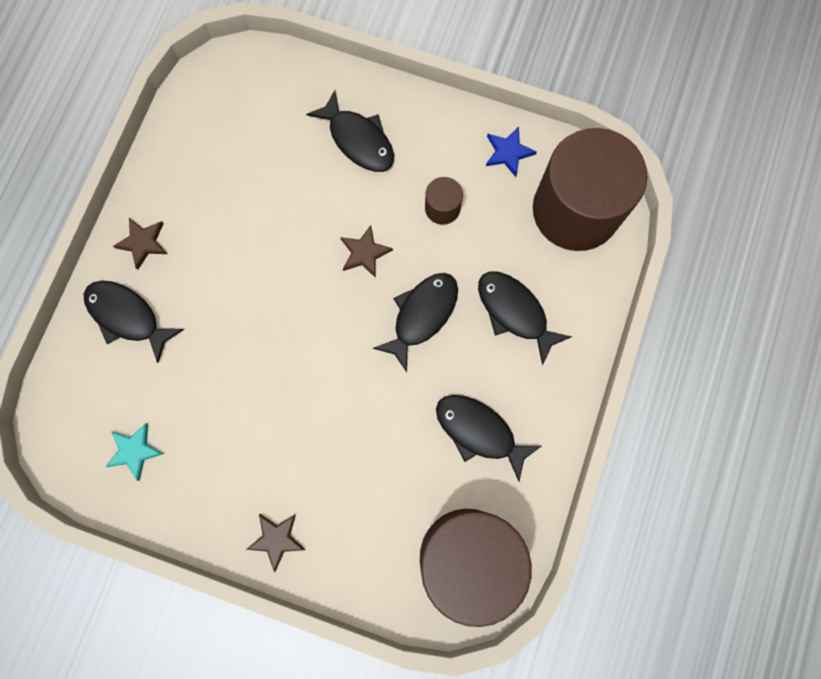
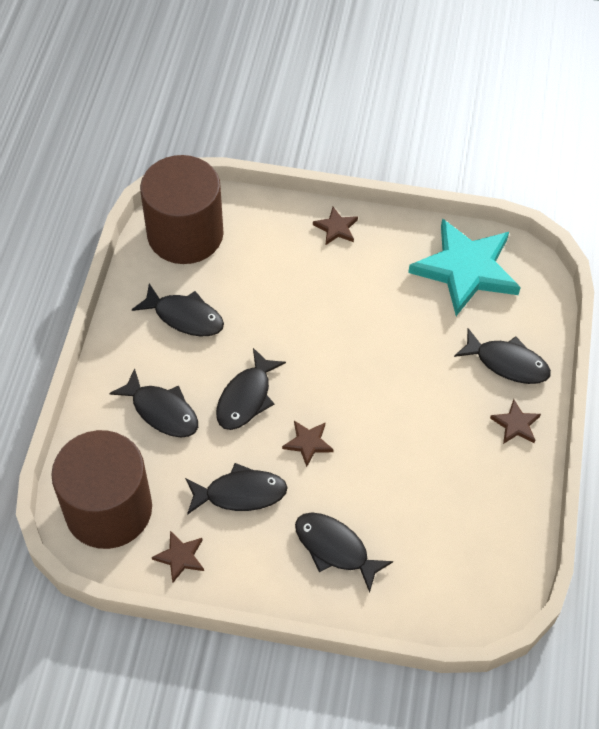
camera: 170 degrees right, 20 degrees down
(135, 451) = (465, 269): turquoise star -> turquoise star, size x2.37
(442, 208) = (240, 493): brown cylinder -> black fish
(508, 152) = (180, 557): blue star -> brown star

